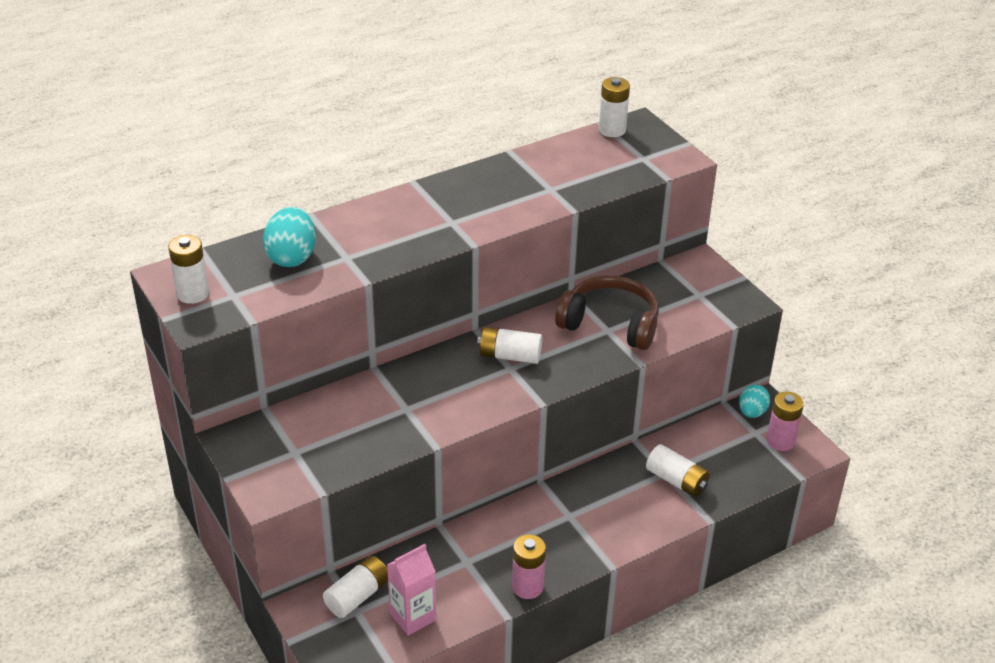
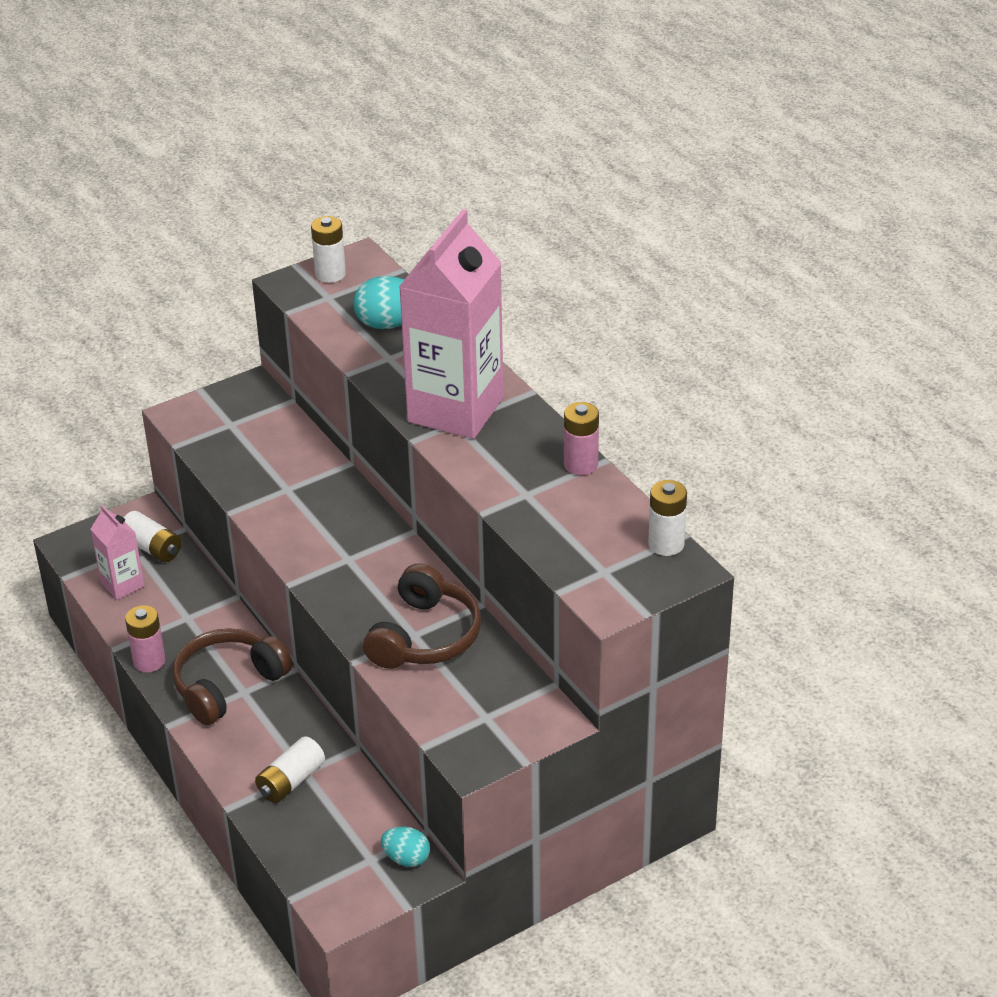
camera: 90 degrees right, 0 degrees up
(433, 221) = (455, 410): none -> pink carton
(509, 356) = (367, 557): white battery -> none
(561, 526) = (228, 685): none -> brown headphones
(780, 441) = (354, 882): pink battery -> pink battery (580, 464)

